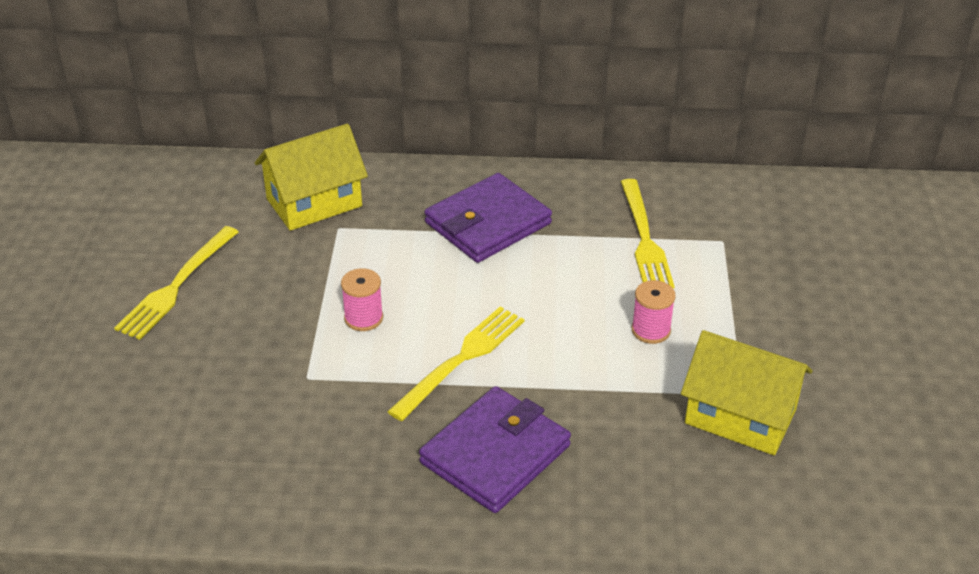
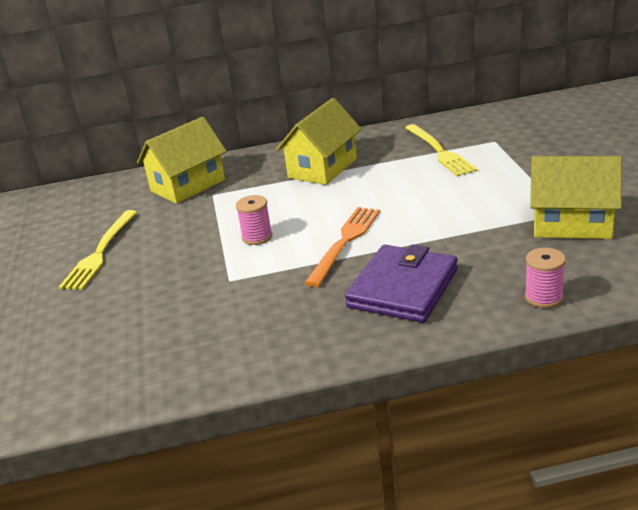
camera: 10 degrees left, 10 degrees down
(461, 359) = (345, 242): yellow fork -> orange fork
(487, 223) = (322, 168): purple wallet -> yellow house
(651, 330) = (475, 195): pink spool -> pink spool (544, 297)

